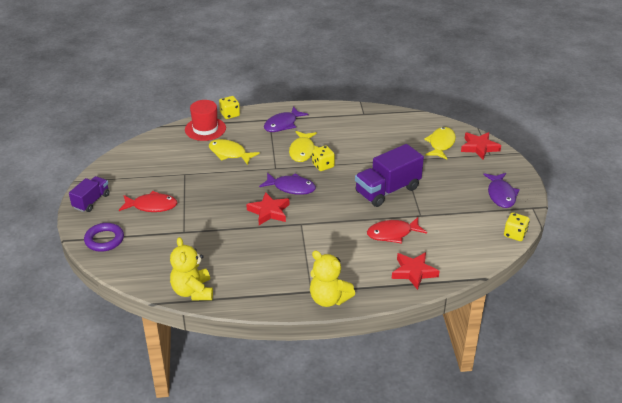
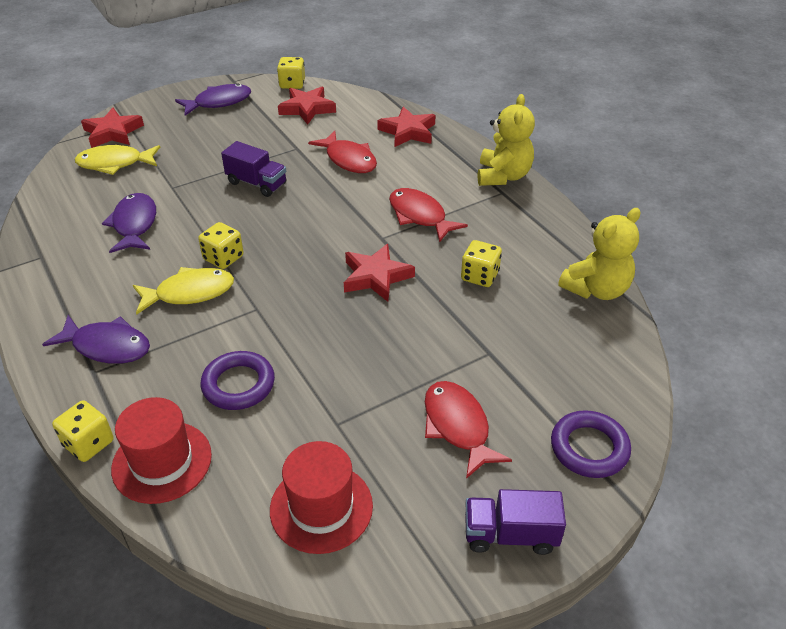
camera: 115 degrees left, 5 degrees up
(149, 160) = (321, 507): none -> red hat
(229, 153) = (238, 384): yellow fish -> purple ring
(240, 249) = (479, 276): none -> yellow dice
(291, 187) = (301, 273): purple fish -> purple fish (134, 224)
(311, 245) = (420, 216): none -> red fish
(387, 190) = (257, 183): purple truck -> purple truck, size x0.60
(472, 232) = (307, 109): none -> red star

